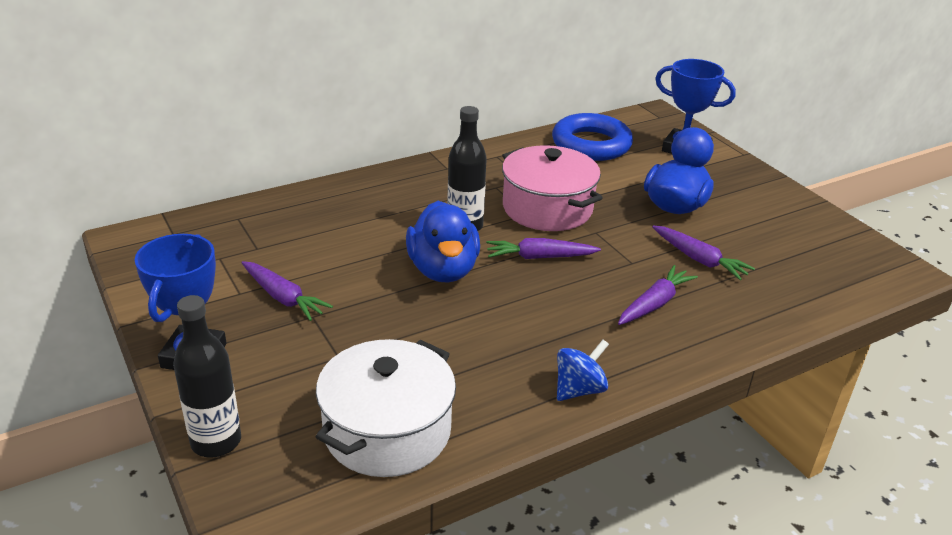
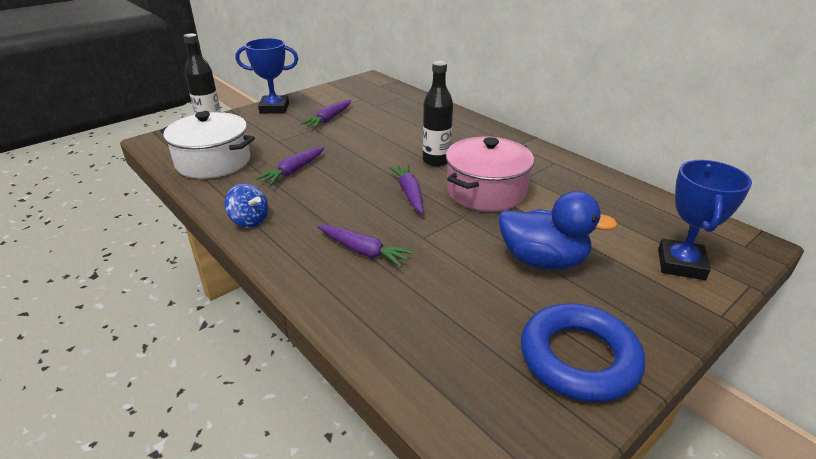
camera: 80 degrees right, 0 degrees up
(443, 270) = (376, 159): blue duck -> none
(591, 144) = (625, 205): blue ring -> blue ring (578, 358)
(699, 259) = (447, 277): purple carrot -> purple carrot (294, 171)

